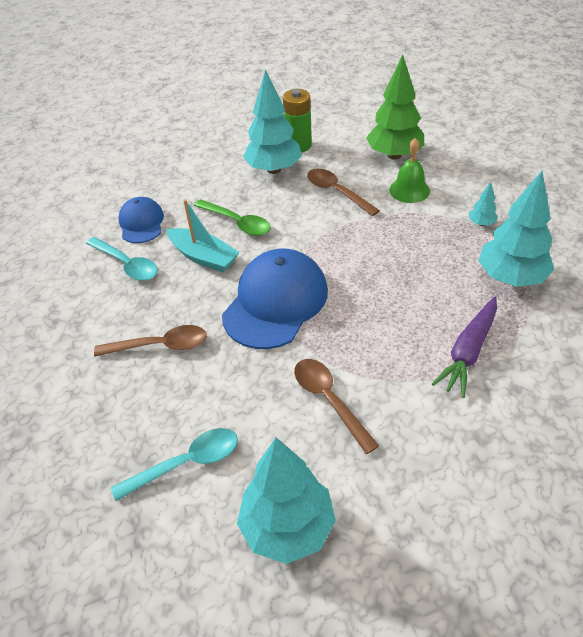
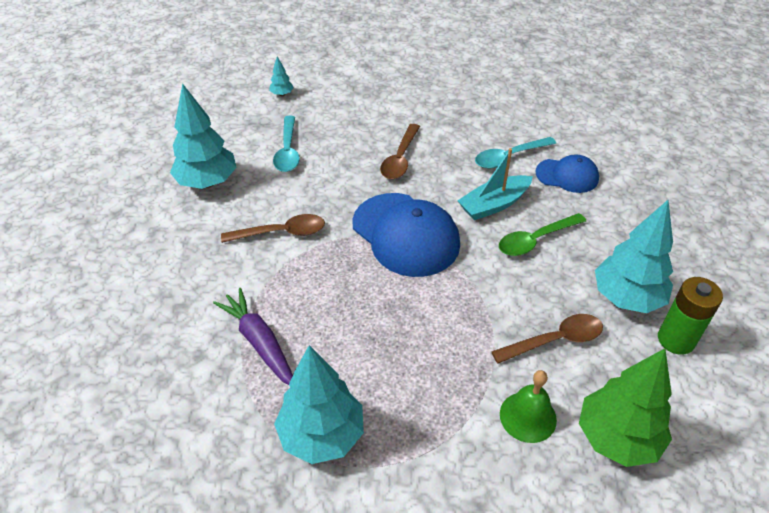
camera: 110 degrees right, 0 degrees up
(481, 223) = (425, 461): turquoise tree -> turquoise tree (282, 94)

